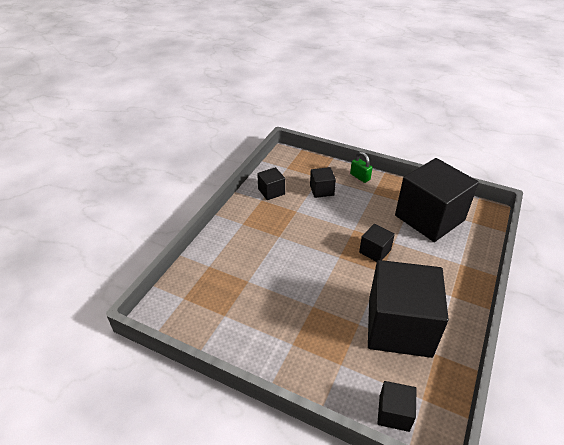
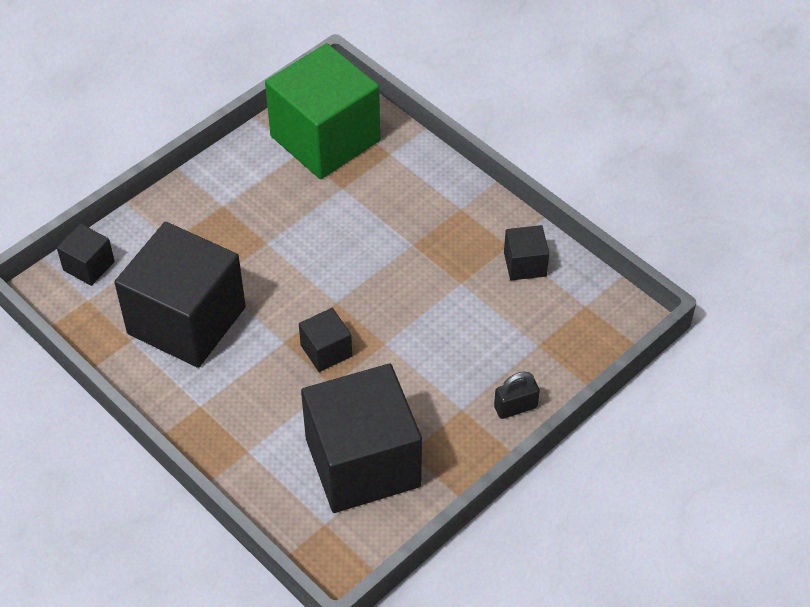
camera: 110 degrees right, 10 degrees up
(205, 304) = (325, 138): none -> green cube
(321, 190) = (500, 335): black cube -> none
(360, 177) = (515, 407): green padlock -> black padlock

